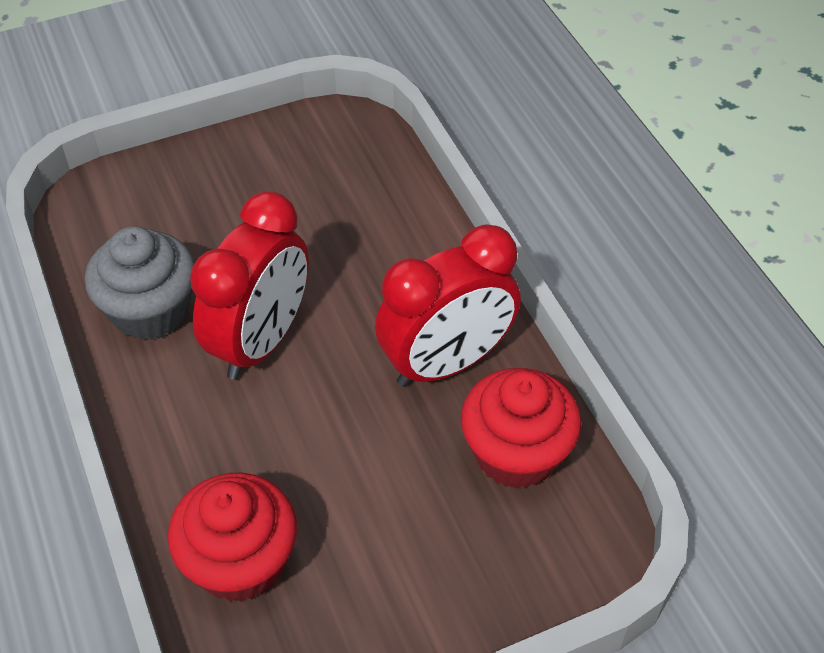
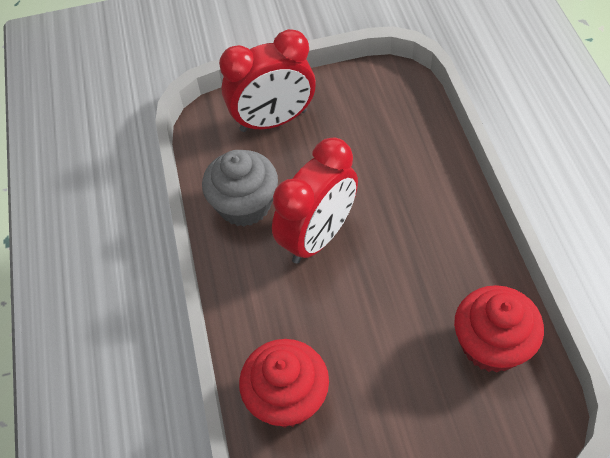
camera: 15 degrees right, 5 degrees up
(446, 363) = (448, 269): red clock -> red clock (273, 121)

